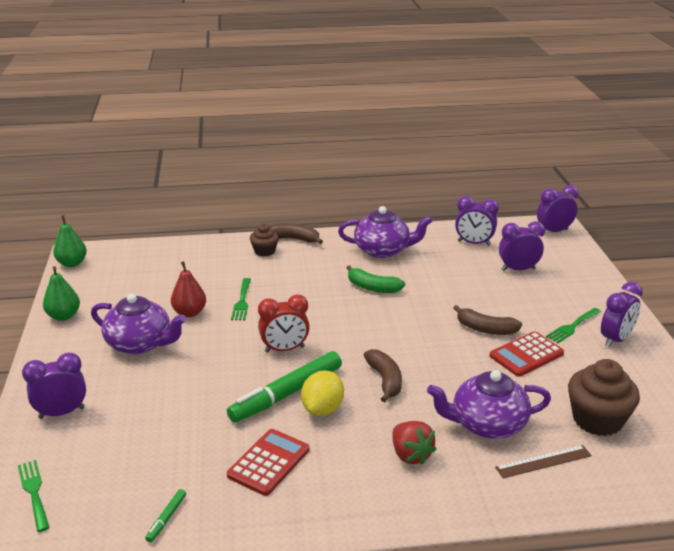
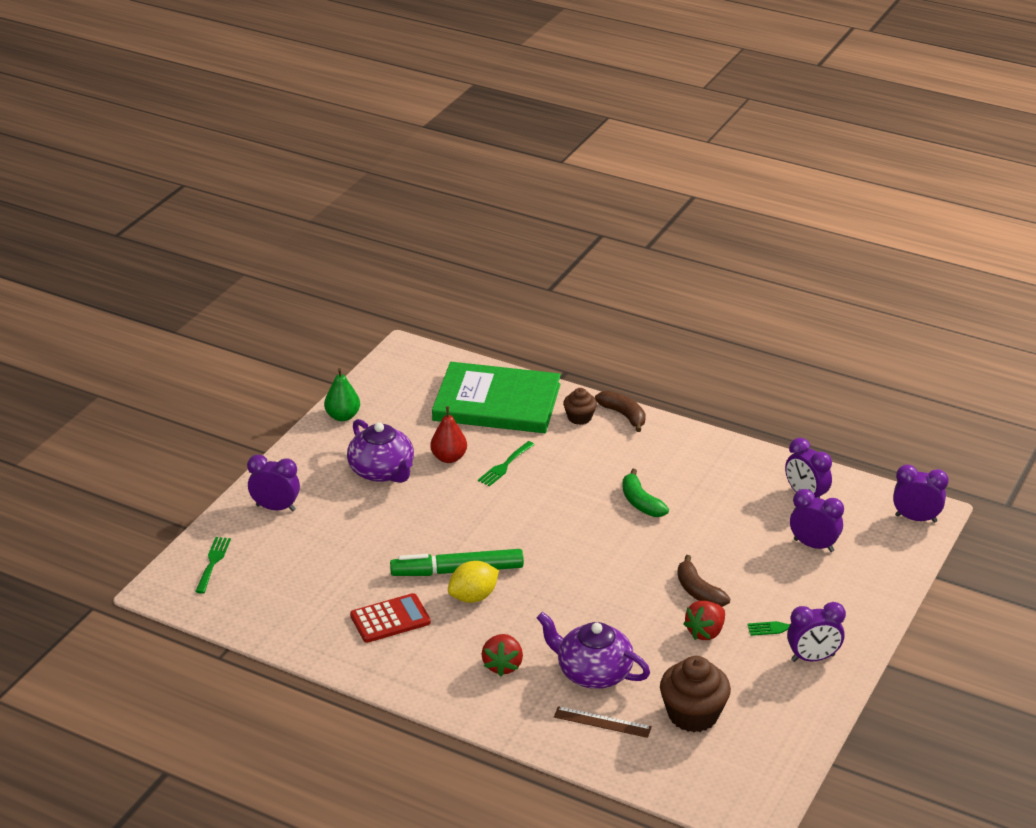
camera: 35 degrees right, 5 degrees up
(72, 263) = (392, 360): green pear -> none
(166, 519) = (284, 624): green marker -> none
(190, 263) = (497, 402): none -> green book
(284, 349) = (495, 530): red clock -> none
(383, 250) = (698, 465): purple teapot -> none
(385, 380) = (551, 596): brown banana -> none
(526, 355) = (705, 632): red calculator -> red strawberry

